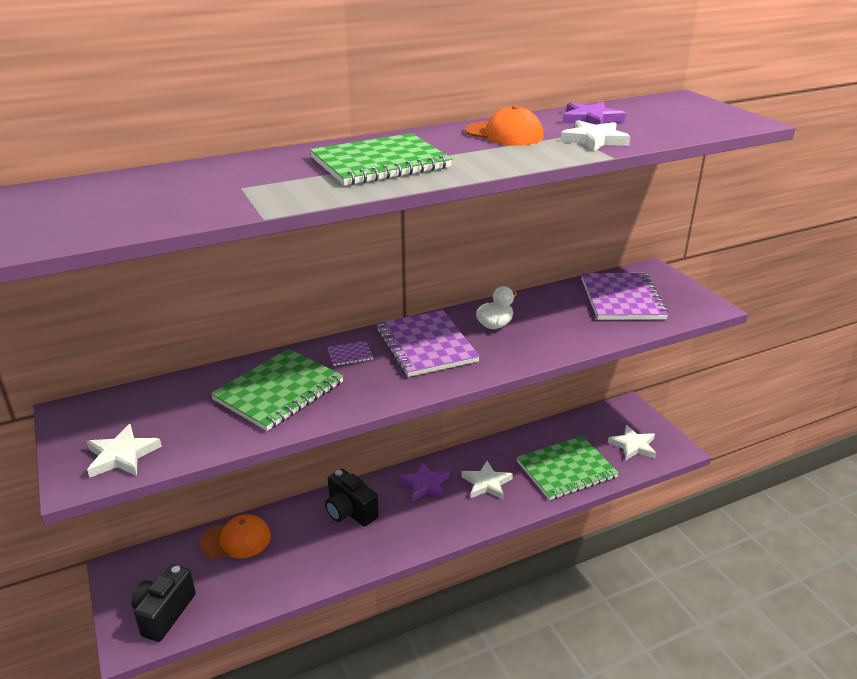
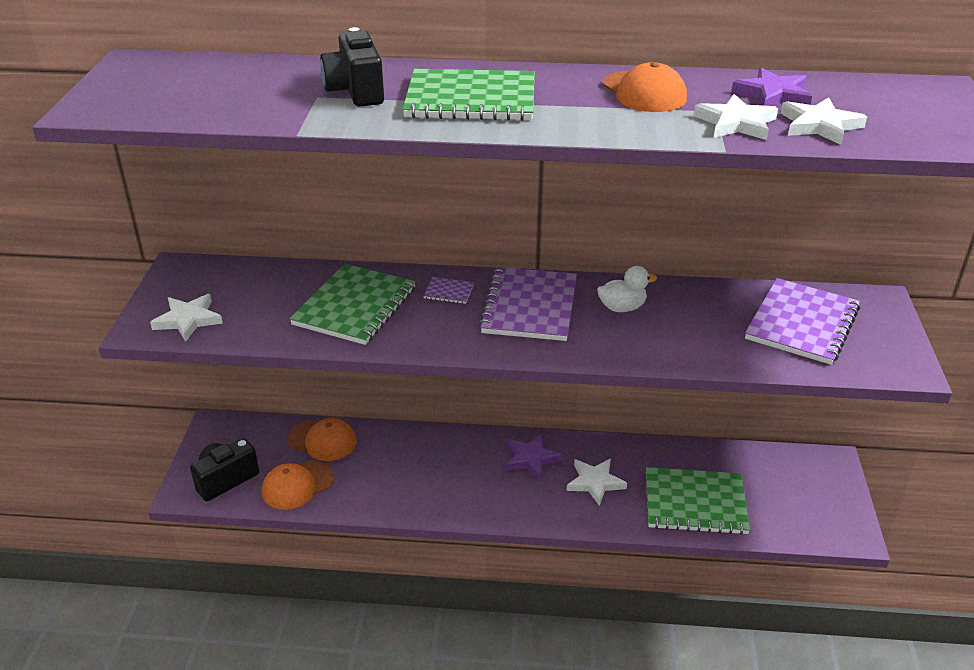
camera: 30 degrees right, 5 degrees up
(240, 588) = (297, 485): none -> orange cap
(279, 391) = (355, 306): green notebook -> green notebook turned 45 degrees counterclockwise
(350, 511) = (439, 456): black camera -> black camera (356, 91)
(633, 446) = (798, 508): white star -> white star (820, 125)

